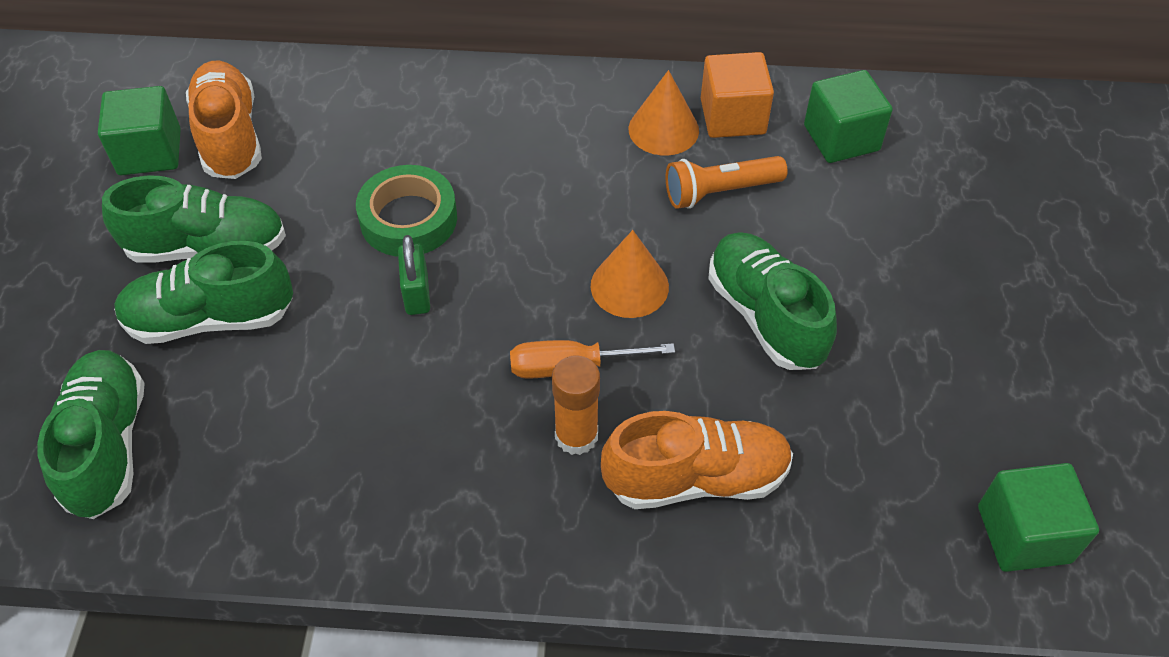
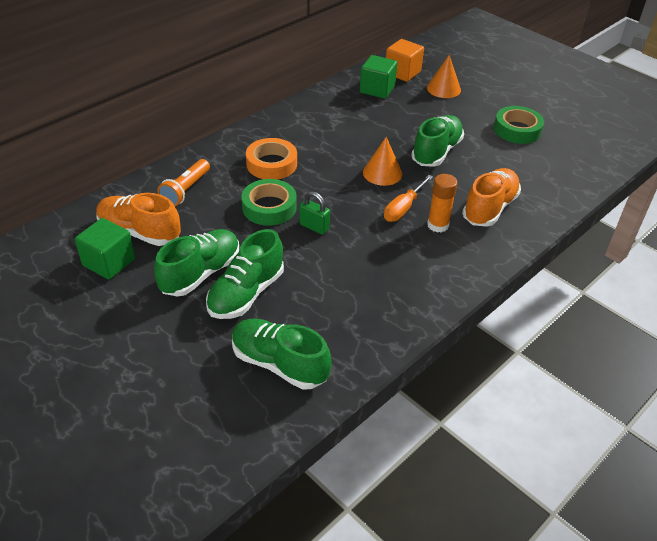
camera: 50 degrees left, 10 degrees down
(506, 155) = (271, 164): none -> orange tape
(663, 129) = (315, 121): orange cone -> orange cone (443, 89)
(720, 192) = (365, 128): orange flashlight -> orange flashlight (186, 190)
(732, 117) = (332, 104): orange cube -> orange cube (402, 72)
(765, 316) = (436, 152): green shoe -> green shoe turned 105 degrees clockwise
(972, 383) = (517, 130): none -> green tape
(1023, 534) = (585, 156): green cube -> none

